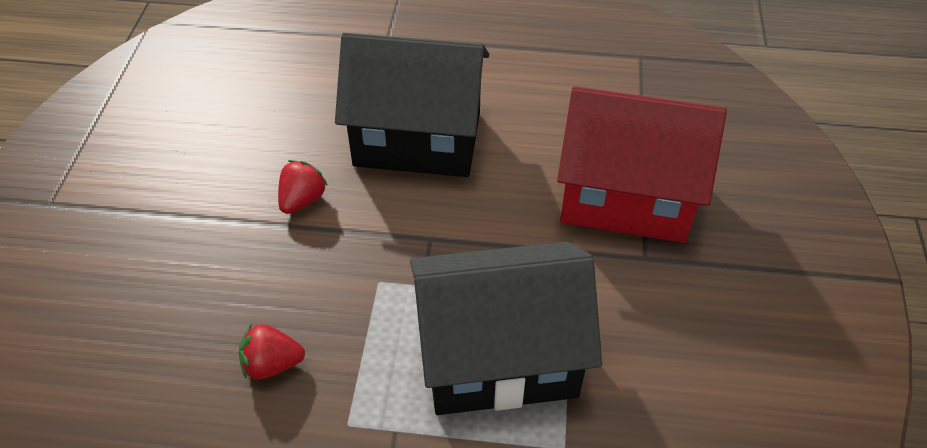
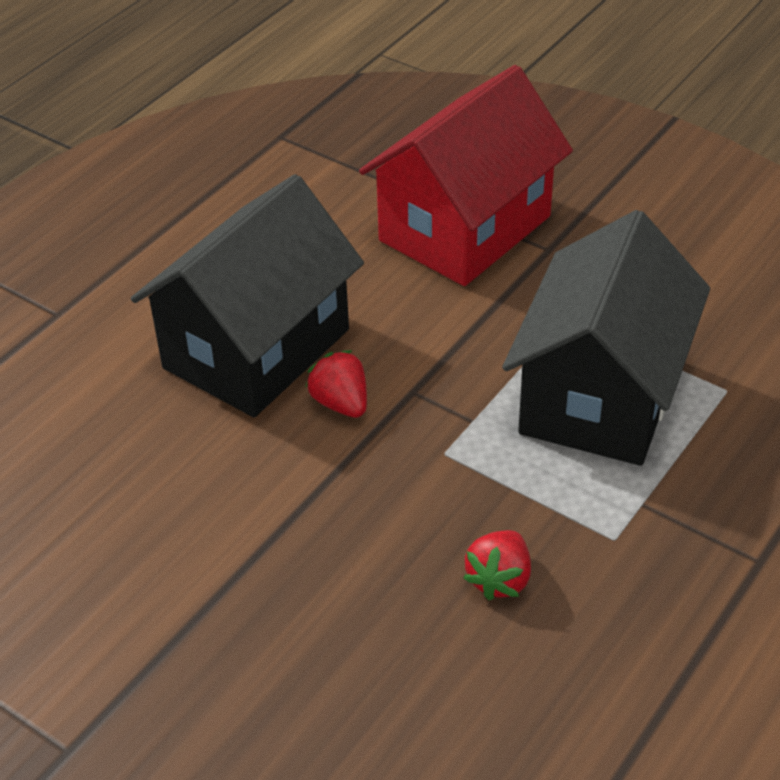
camera: 60 degrees left, 5 degrees down
(302, 200) = (273, 480): red strawberry -> red strawberry (341, 403)

